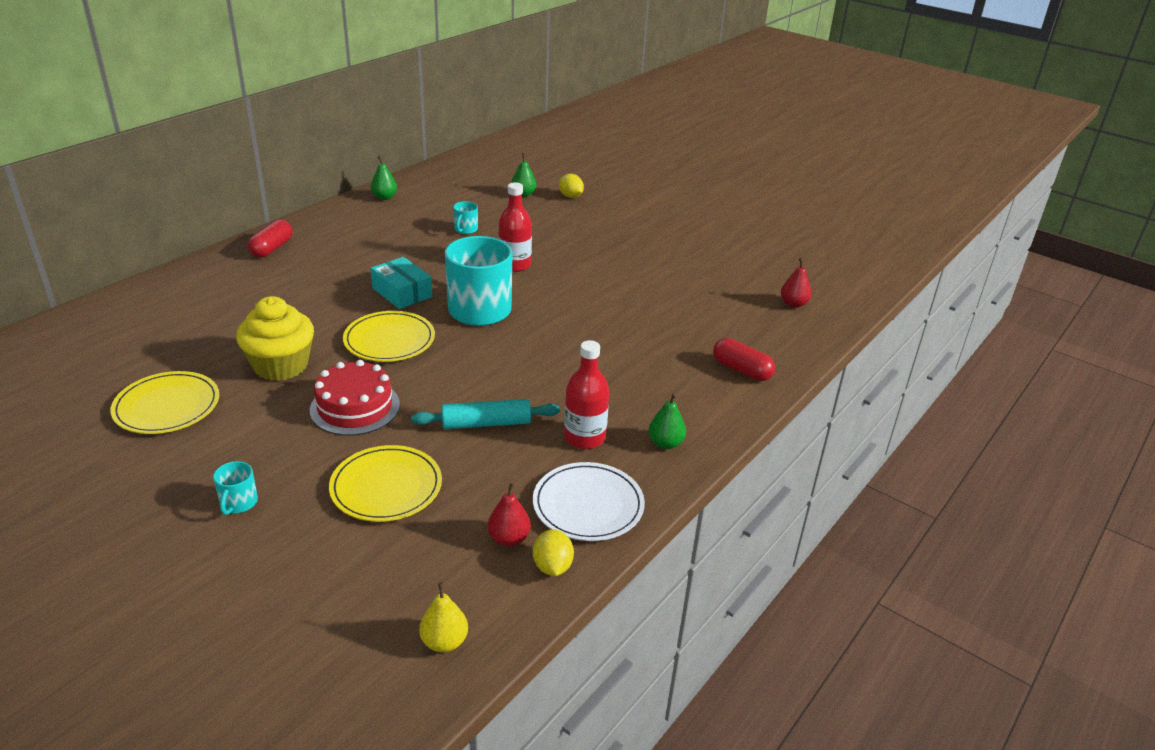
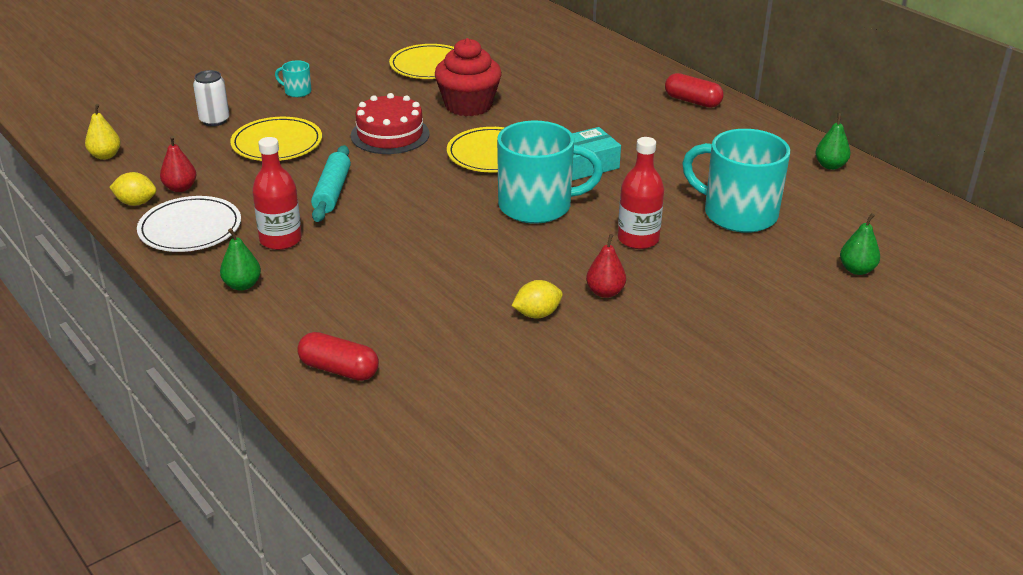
camera: 105 degrees right, 0 degrees up
(281, 365) = (468, 105): yellow cupcake -> red cupcake
(328, 560) = (214, 120): none -> white can
(465, 229) = (738, 214): turquoise mug -> turquoise mug, size x2.34
(570, 196) = (856, 312): yellow lemon -> yellow lemon (537, 314)
(741, 370) = (339, 369): red capsule -> red capsule turned 60 degrees clockwise
(793, 304) = (479, 468): red pear -> red pear (605, 292)

